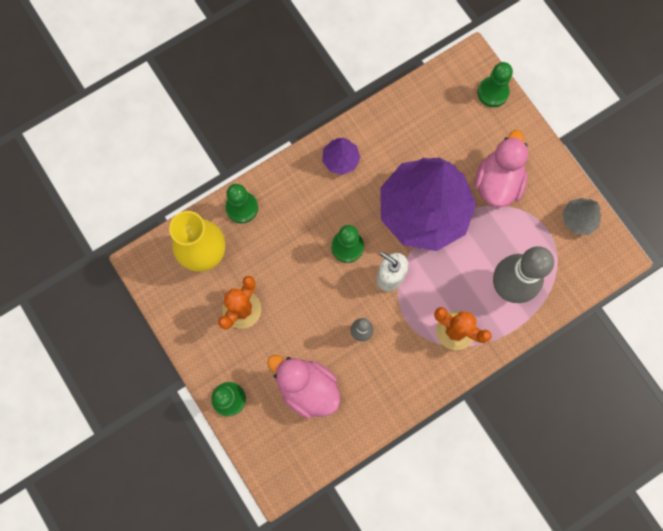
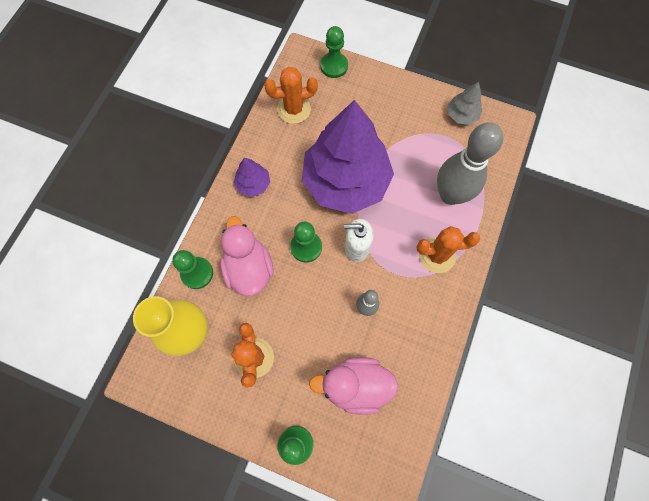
camera: 35 degrees left, 5 degrees down
(425, 112) = (294, 109): none -> orange cactus
(497, 182) = (385, 126): pink duck -> pink duck (249, 268)

